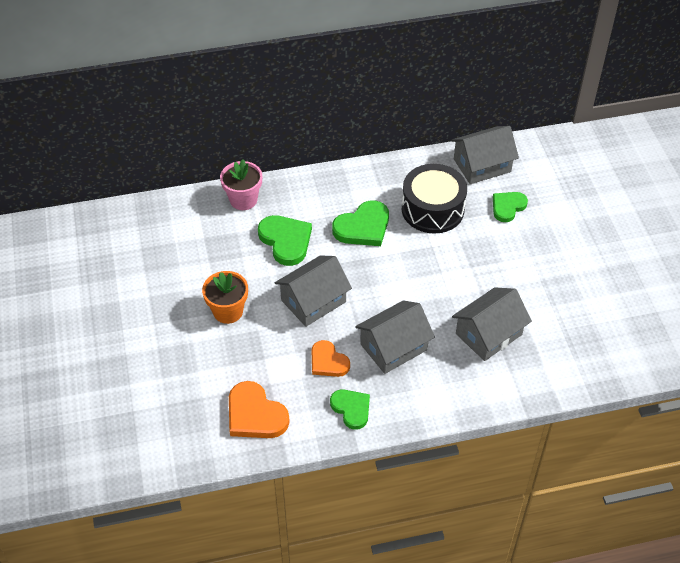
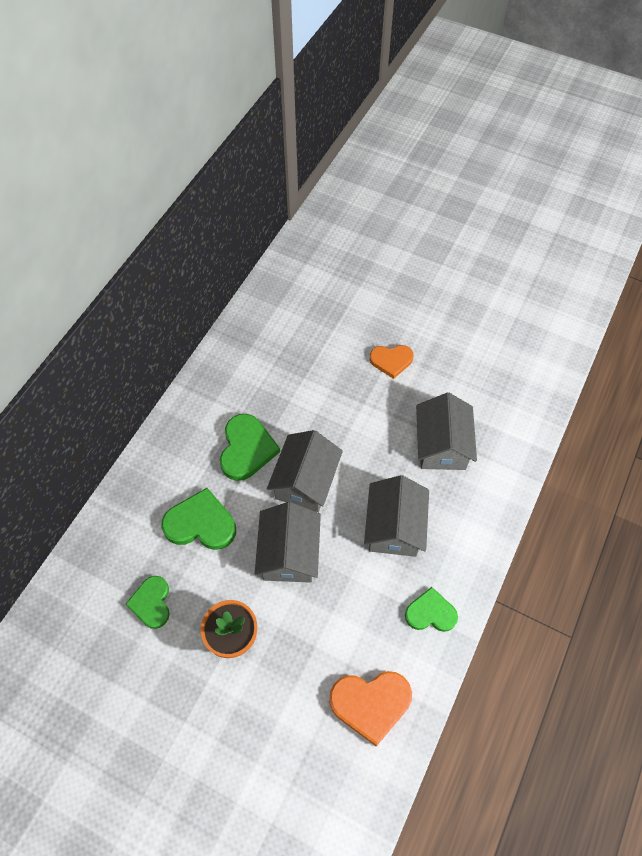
camera: 50 degrees left, 10 degrees up
(243, 200) = (117, 522): pink flower pot -> none
(328, 361) = (365, 593): orange heart -> orange heart (391, 361)
(432, 209) = (279, 382): black drum -> none
(482, 165) = (269, 311): grey house -> grey house (305, 481)
(507, 207) = (329, 329): green heart -> green heart (151, 603)

